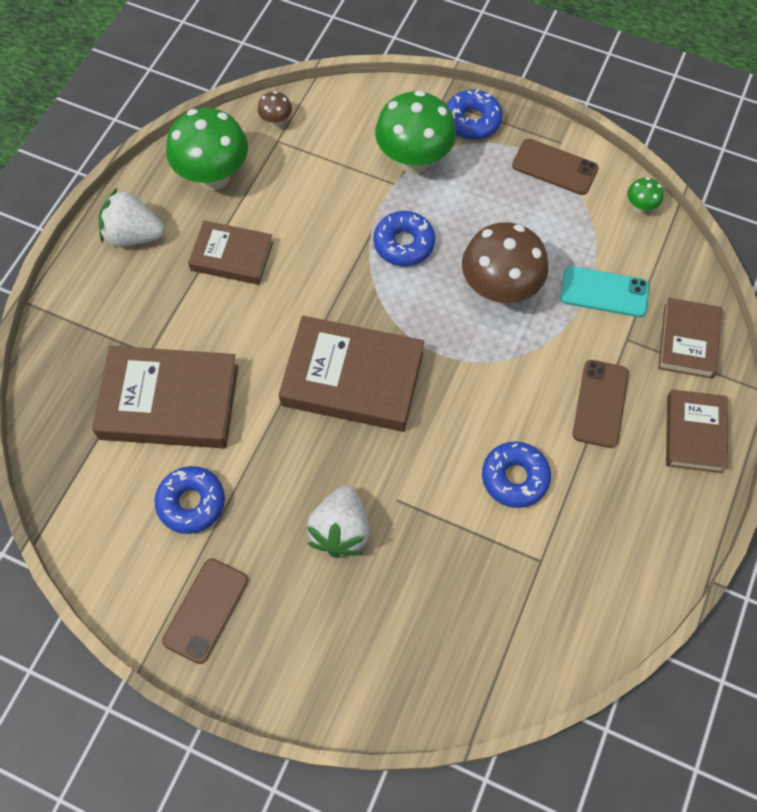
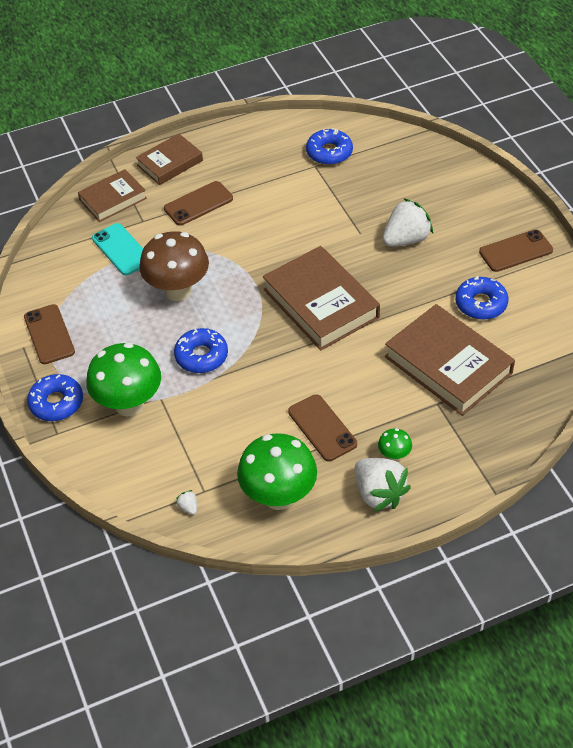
camera: 135 degrees left, 15 degrees down
(232, 256) = (322, 428): brown book -> brown phone
(276, 121) = (188, 507): brown mushroom -> white strawberry
(515, 477) = (285, 203): blue donut -> blue donut (329, 152)
(640, 207) = (35, 277): green mushroom -> green mushroom (394, 455)

